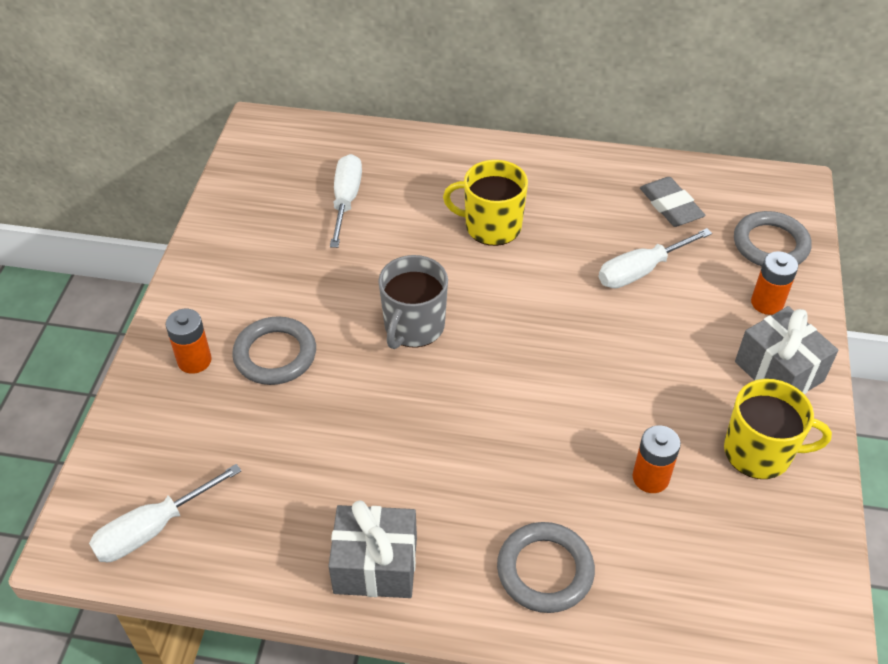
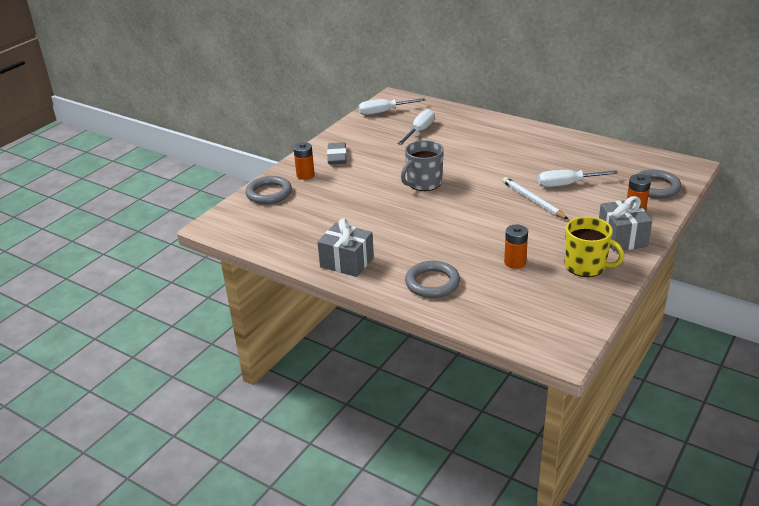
camera: 25 degrees right, 15 degrees down
(153, 528) = (250, 227): white screwdriver -> white screwdriver (384, 112)
(275, 355) = (346, 180): grey ring -> grey ring (269, 193)
(491, 226) = (492, 153): yellow mug -> none
(607, 322) = (532, 200): none -> white pencil
(670, 206) = (604, 162): grey eraser -> grey eraser (337, 156)

